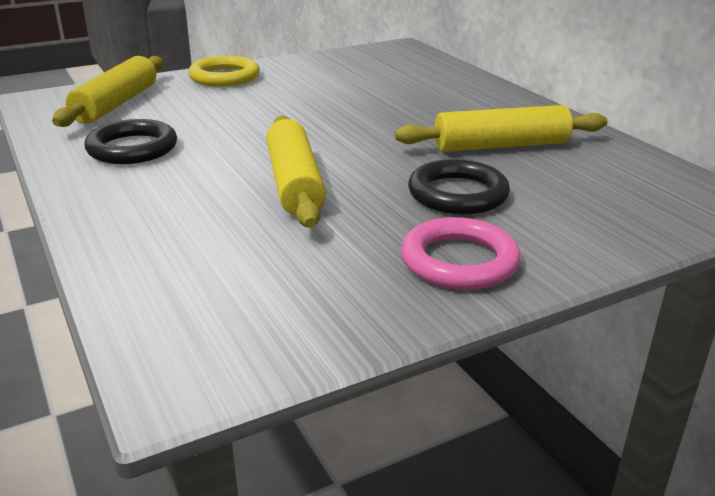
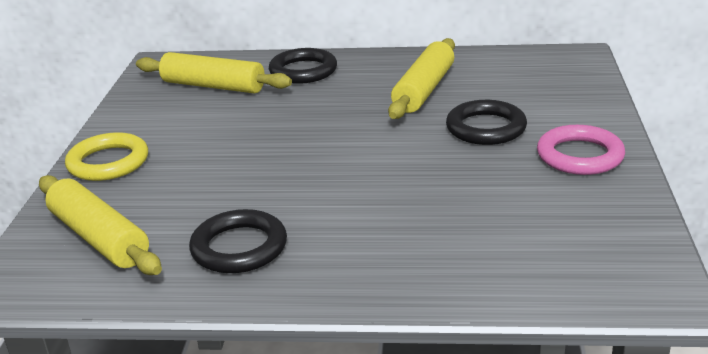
camera: 55 degrees left, 0 degrees up
(294, 184) = (405, 184): yellow rolling pin -> yellow rolling pin (213, 86)
(462, 91) = (303, 71): none -> black ring

